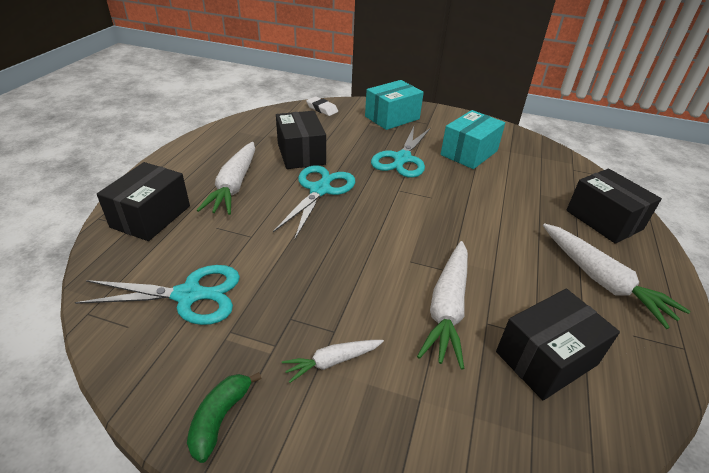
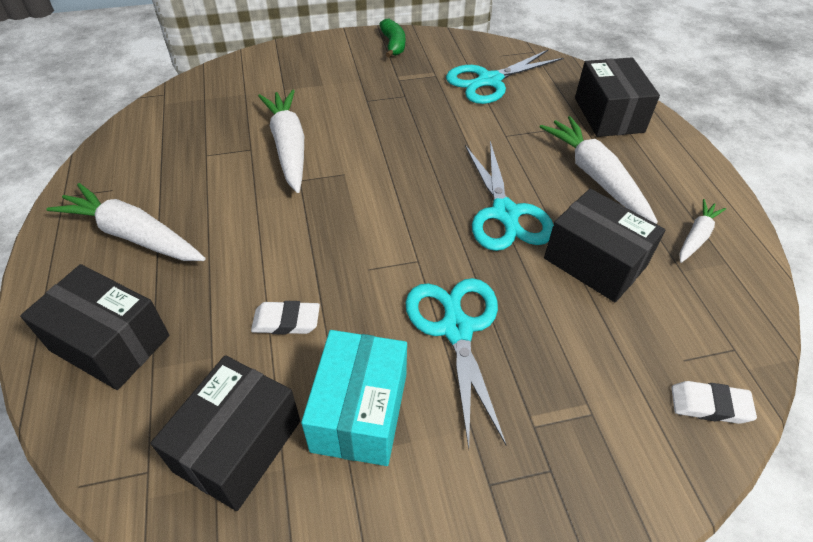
camera: 150 degrees right, 10 degrees up
(332, 361) = (353, 85): white carrot -> white carrot (696, 236)
(392, 118) = (569, 458): turquoise box -> none
(493, 192) = (286, 321): none -> white eraser
(546, 358) = (195, 142): black box -> black box (238, 445)

